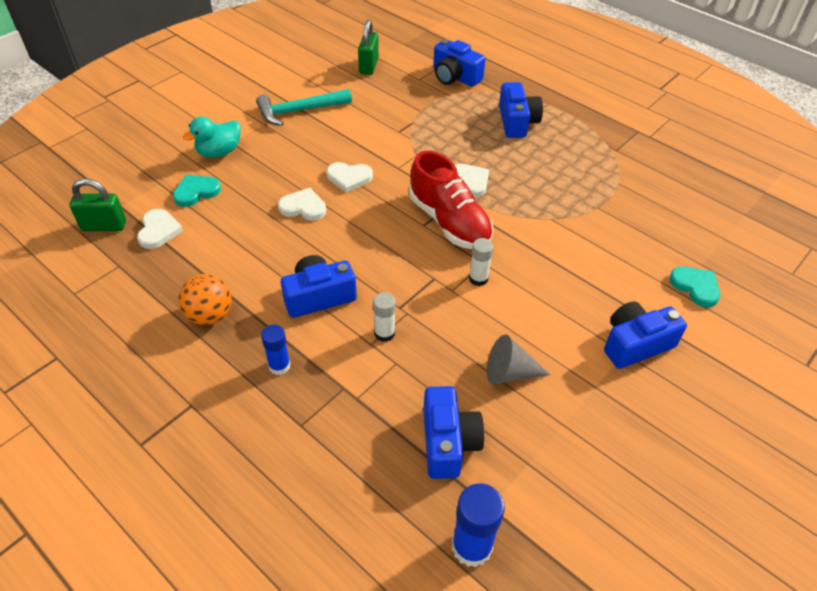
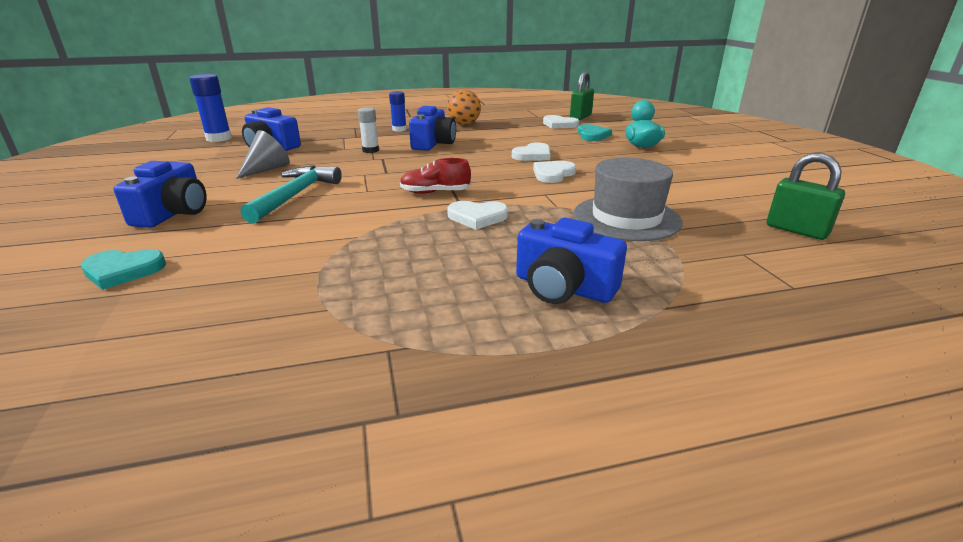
camera: 125 degrees right, 20 degrees down
(299, 111) = (692, 178): turquoise hammer -> turquoise hammer (295, 195)
(408, 123) = (626, 218): none -> grey hat
(449, 222) = (435, 192): red shoe -> red shoe, size x0.55
(455, 77) = (740, 282): blue camera -> none
(478, 278) = (356, 184): white glue stick -> none

